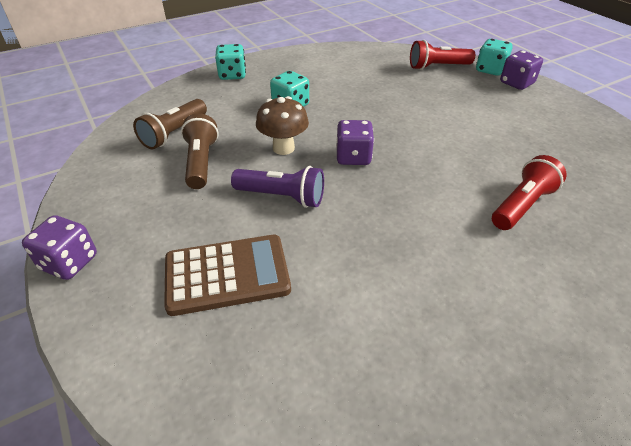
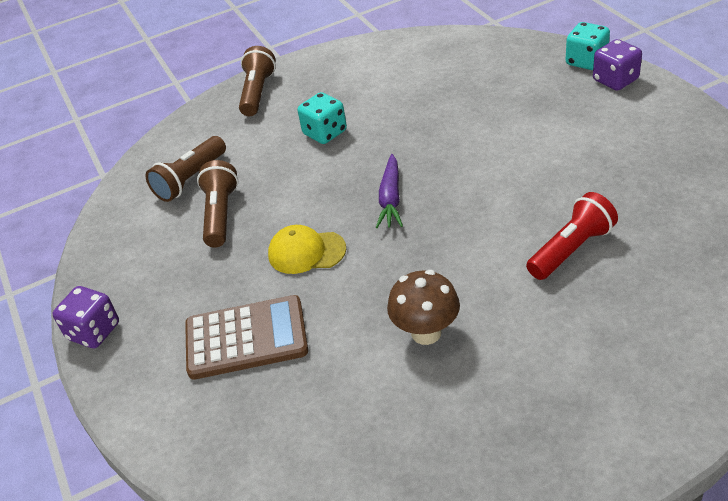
camera: 10 degrees right, 0 degrees up
(232, 75) = (257, 92): turquoise dice -> brown flashlight
(282, 197) = (306, 252): purple flashlight -> yellow cap
(283, 148) = (312, 191): brown mushroom -> brown mushroom (426, 333)
(353, 157) = (390, 199): purple dice -> purple carrot
(437, 67) = (518, 61): red flashlight -> none

